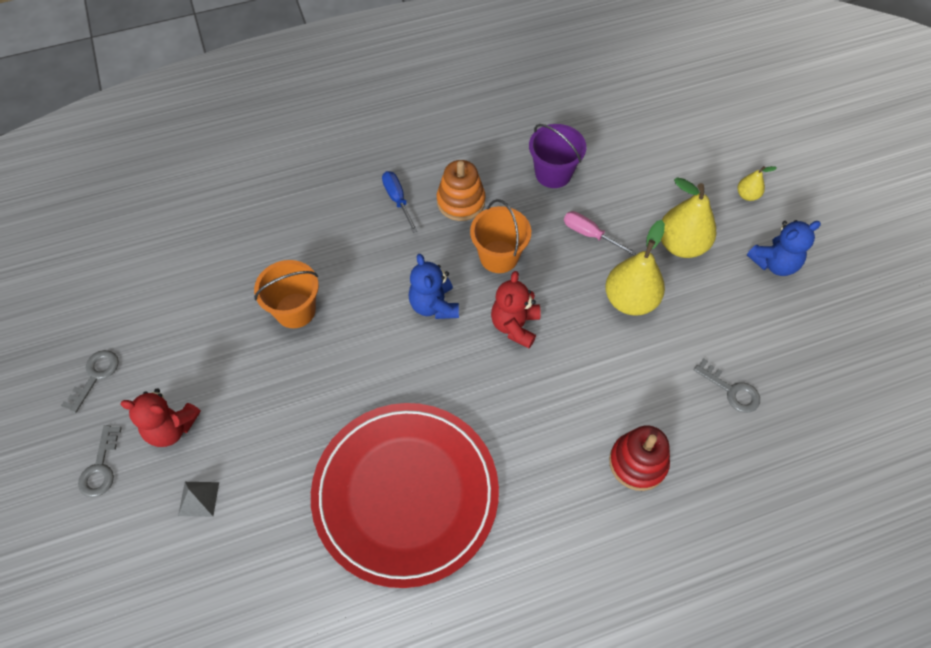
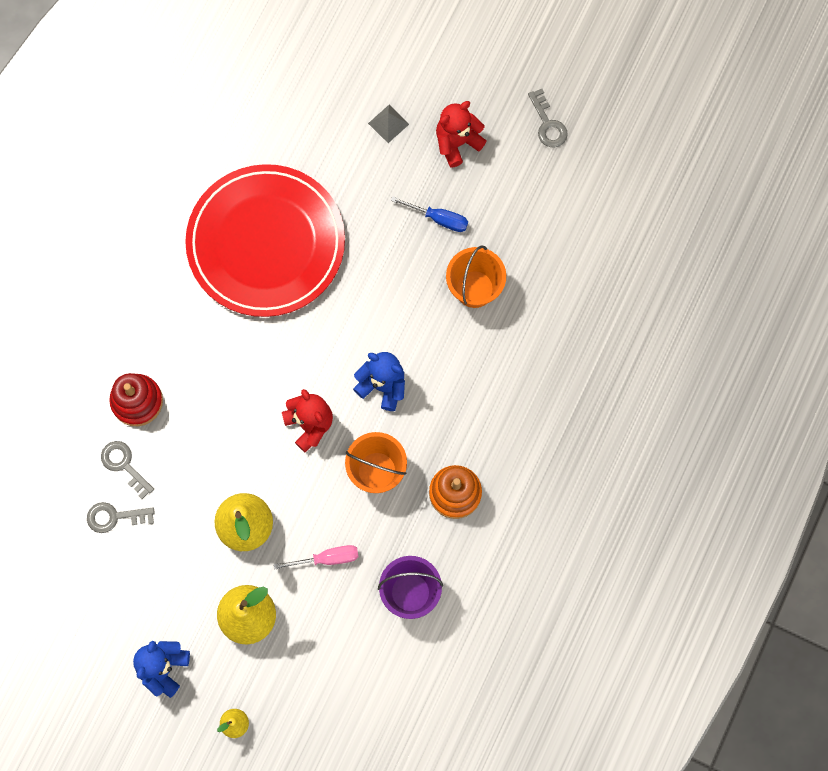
camera: 135 degrees right, 15 degrees up
(100, 468) = (469, 83): grey key -> grey key (124, 465)
(397, 200) = (505, 447): blue screwdriver -> blue screwdriver (438, 218)

